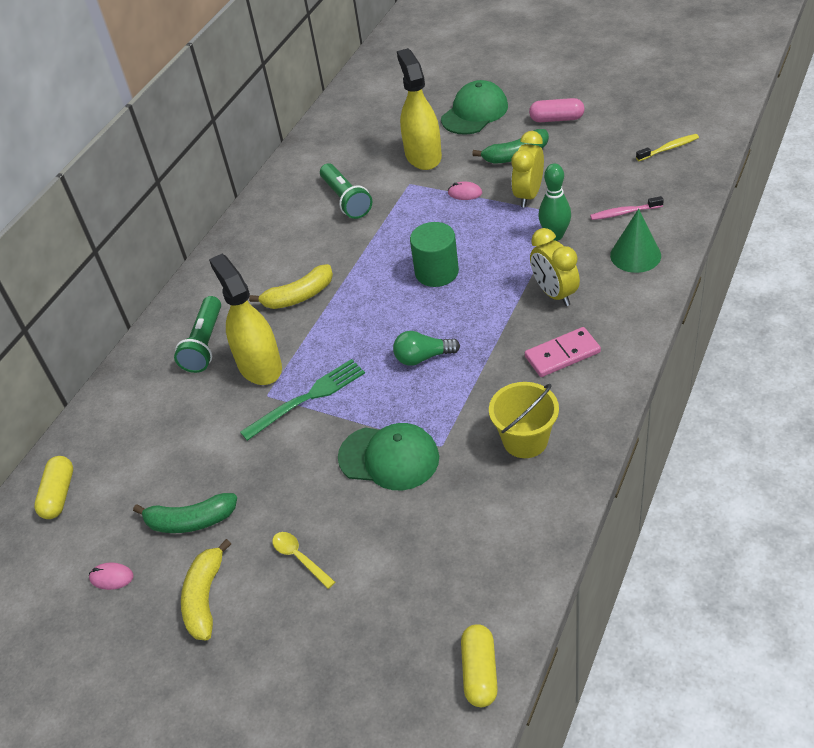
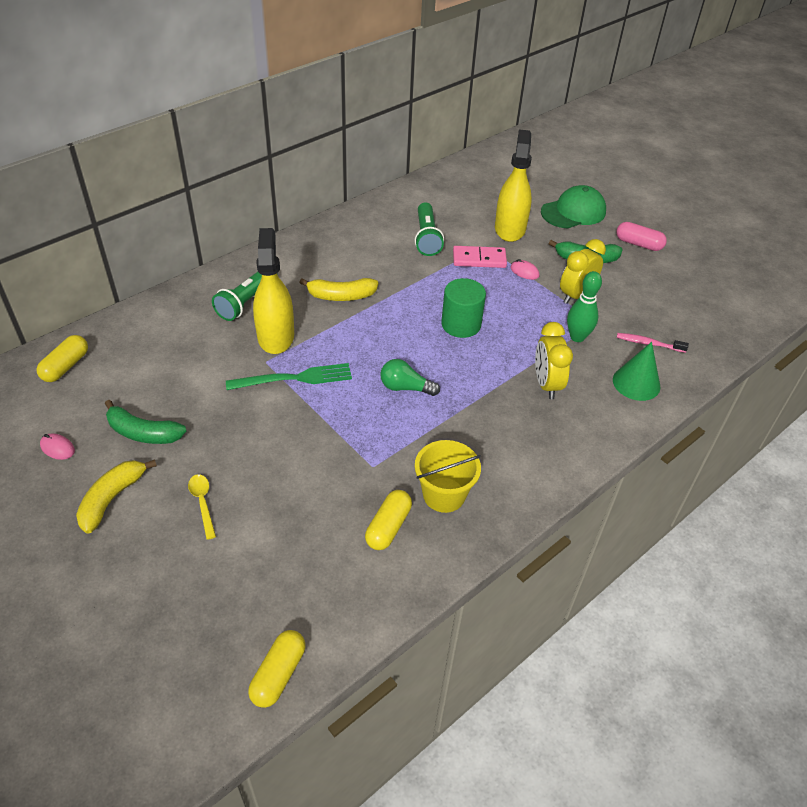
camera: 15 degrees right, 0 degrees up
(389, 458) = (325, 456): green cap -> none
(493, 494) = (388, 527): none -> yellow capsule
(562, 354) = (521, 437): pink domino -> pink domino (479, 259)
(669, 148) = (721, 307): yellow toothbrush -> none

